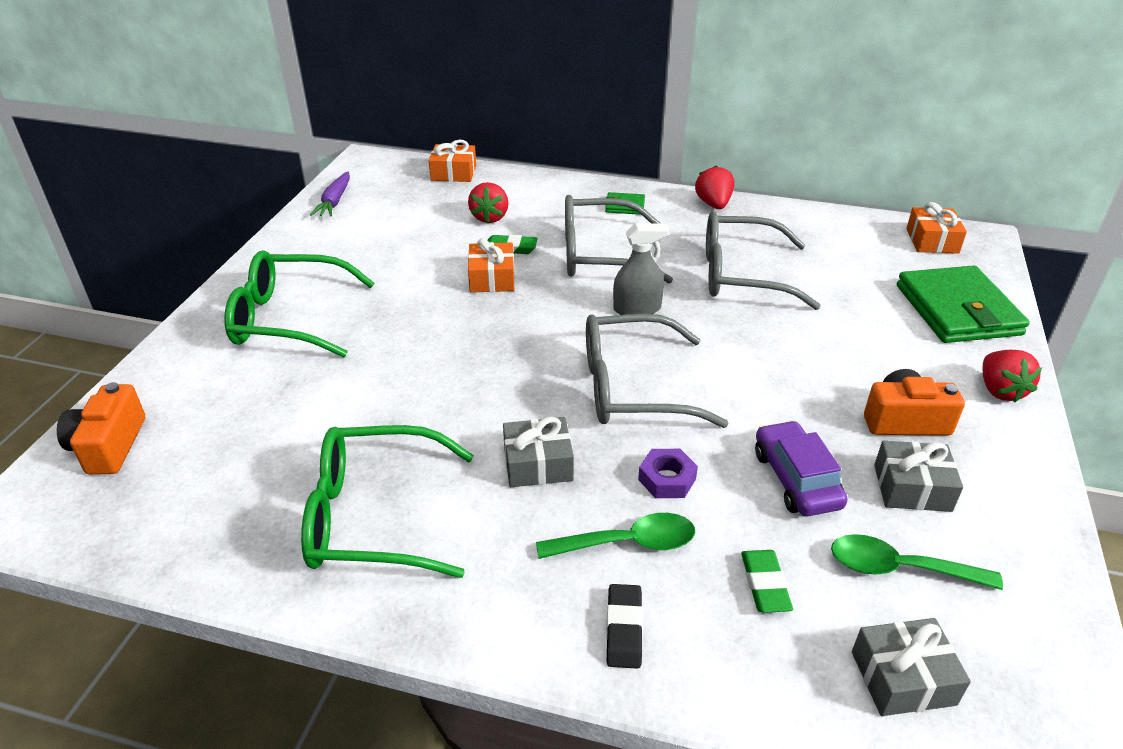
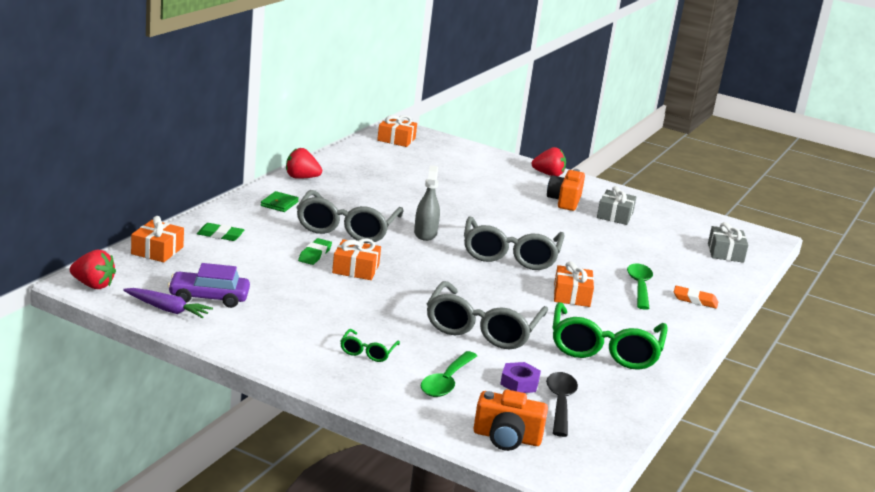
camera: 80 degrees left, 15 degrees down
(201, 484) = (560, 403): none -> black spoon
(291, 318) = (368, 352): green glasses -> green glasses, size x0.45
(490, 217) = (257, 252): red strawberry -> red strawberry (93, 285)
(538, 464) = (571, 295): grey gift -> orange gift
(624, 629) = (695, 300): black eraser -> orange eraser
(667, 479) = (594, 266): purple nut -> purple nut (519, 383)
(743, 275) = (403, 195): grey glasses -> grey glasses (483, 328)
(765, 584) = (671, 263): green eraser -> green eraser (220, 235)
(796, 479) = (602, 237): purple car -> purple car (209, 297)
(899, 568) = (666, 234): green spoon -> green spoon (446, 382)
(957, 310) = (473, 158): green wallet -> none

